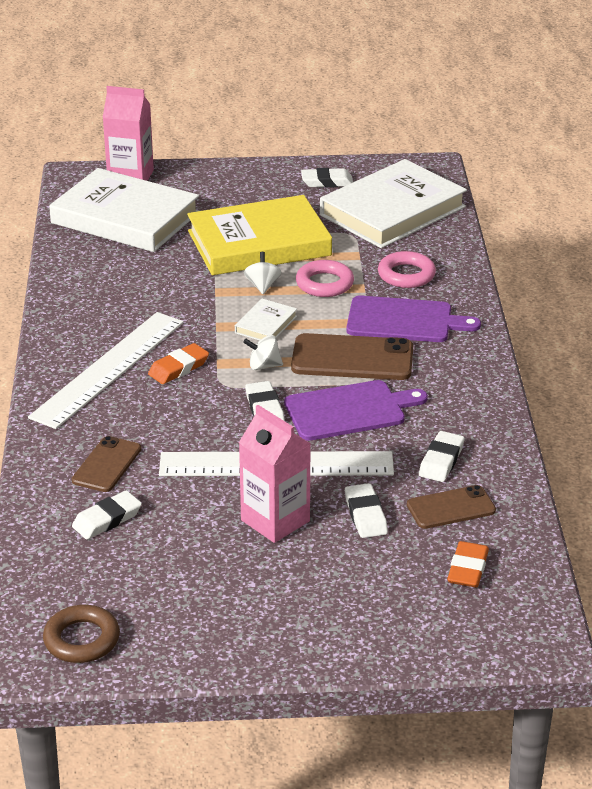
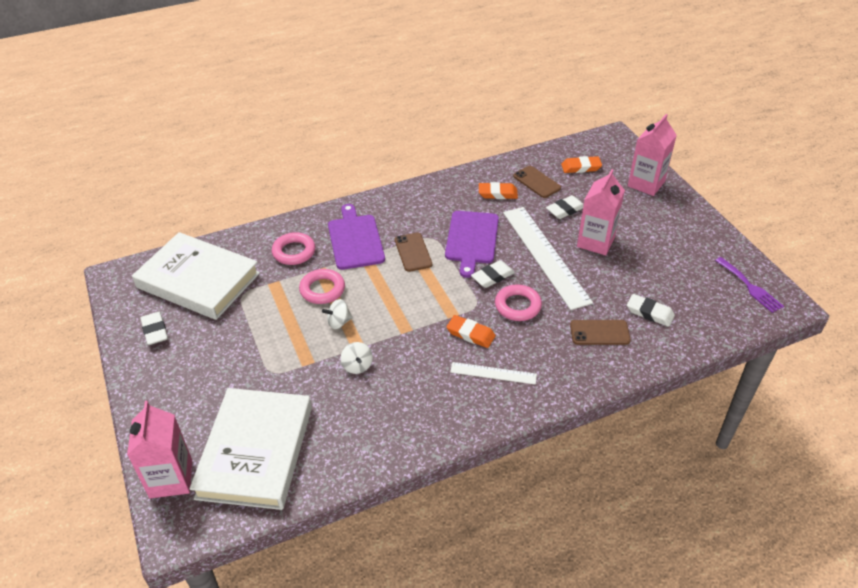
camera: 110 degrees left, 10 degrees up
(82, 639) = (750, 287): brown ring -> purple fork
(108, 369) = (493, 373): white ruler -> white ruler, size x0.49
(198, 414) = (517, 306): none -> pink ring
(259, 243) = (273, 343): yellow book -> none
(264, 366) = (444, 291): white spinning top -> white spinning top (357, 366)
(266, 324) = (391, 305): white book -> none
(349, 410) = (471, 239): purple cutting board -> purple cutting board turned 135 degrees counterclockwise
(352, 358) = (413, 252): brown phone -> brown phone, size x0.62
(384, 629) = (646, 184): none -> pink carton
(441, 461) = (497, 193): white eraser -> orange eraser

